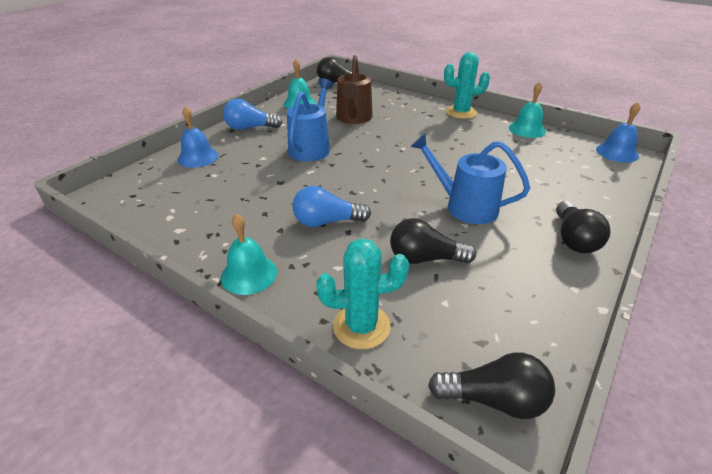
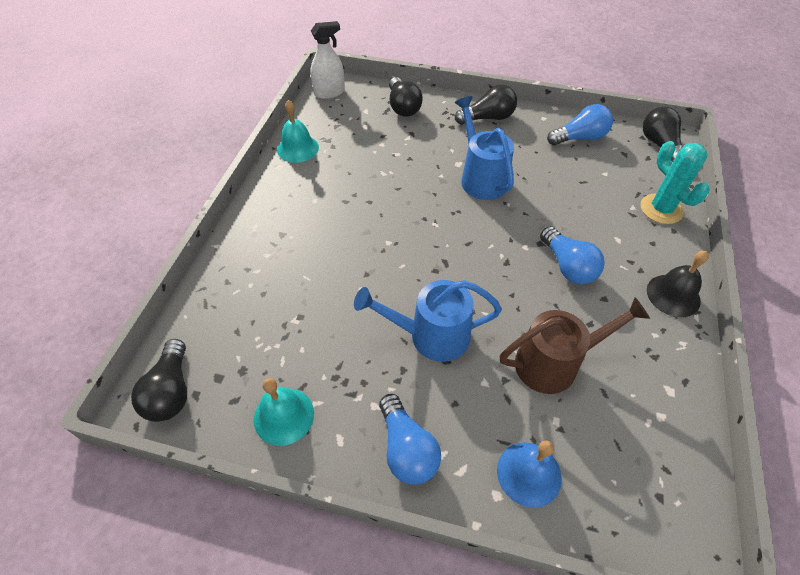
camera: 110 degrees left, 15 degrees up
(249, 274) = (673, 295): turquoise bell -> black bell
(353, 118) = (321, 316): brown watering can -> brown watering can (554, 363)
(425, 258) = (568, 190): black light bulb -> black light bulb (403, 107)
(461, 112) = (265, 206): turquoise cactus -> none
(464, 206) = (481, 178): blue watering can -> blue watering can turned 150 degrees clockwise
(524, 307) = (579, 138): none -> blue light bulb
(617, 152) = (329, 92): blue bell -> white spray bottle

